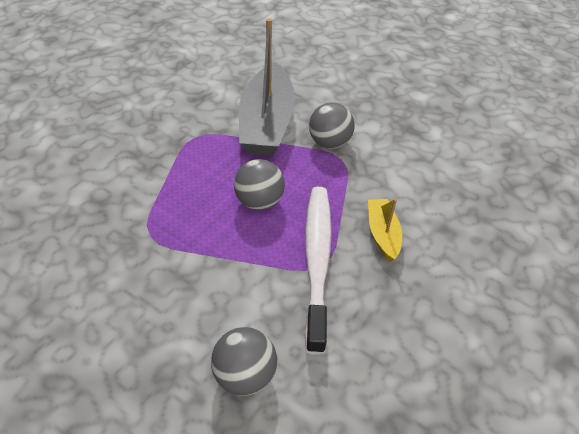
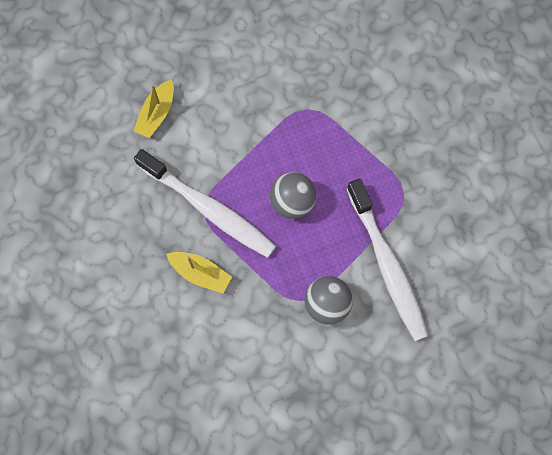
camera: 125 degrees right, 25 degrees up
(245, 375) = (156, 114): grey ball -> yellow boat
(267, 123) = (387, 265): grey boat -> white toothbrush

